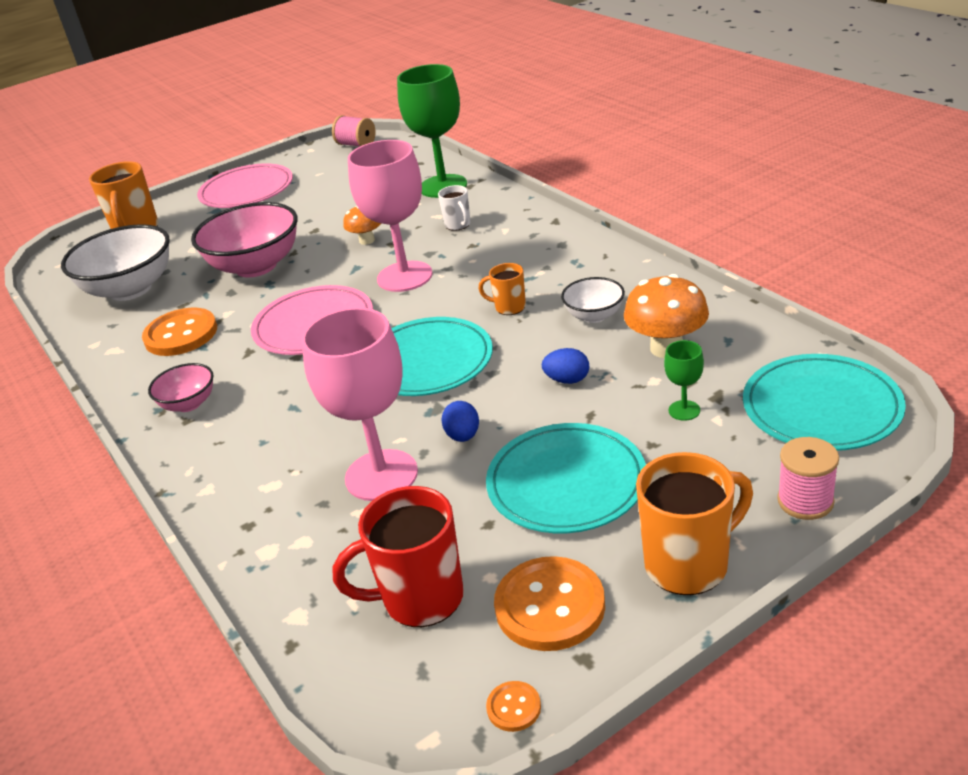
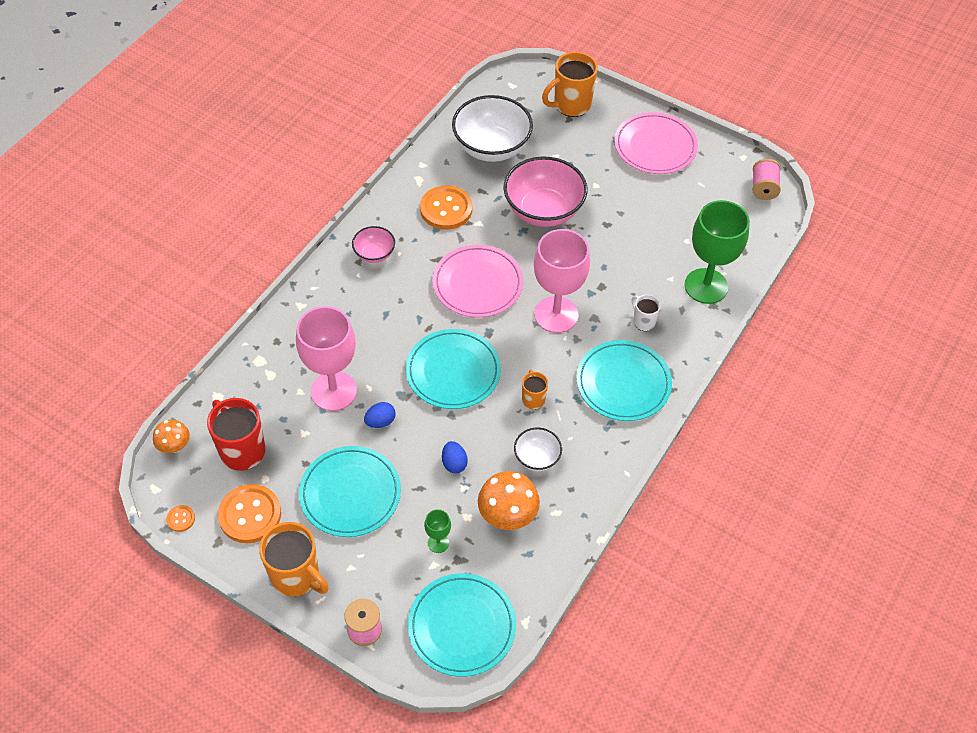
camera: 60 degrees right, 20 degrees up
(367, 240) = (601, 267): orange mushroom -> orange mushroom (174, 446)
(458, 225) = (643, 321): white mug -> white mug turned 105 degrees clockwise
(528, 247) = (623, 383): none -> turquoise plate

